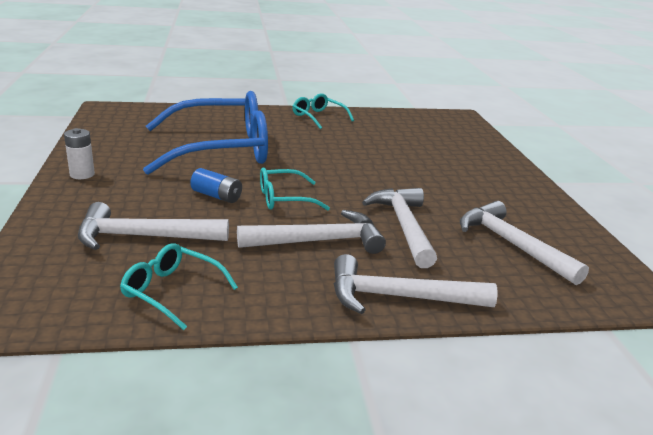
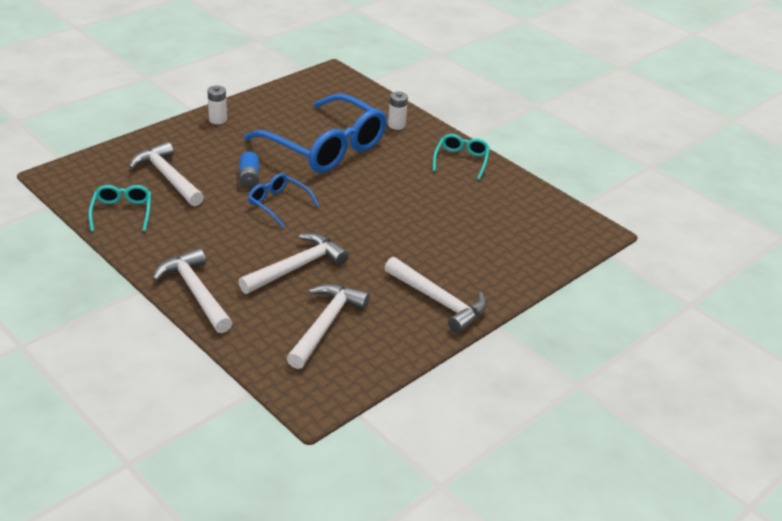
camera: 55 degrees right, 10 degrees up
(233, 117) = (396, 125): none -> white battery
(284, 199) = (278, 204): turquoise glasses -> blue glasses
(319, 241) = (233, 239): white hammer -> white hammer (439, 301)

